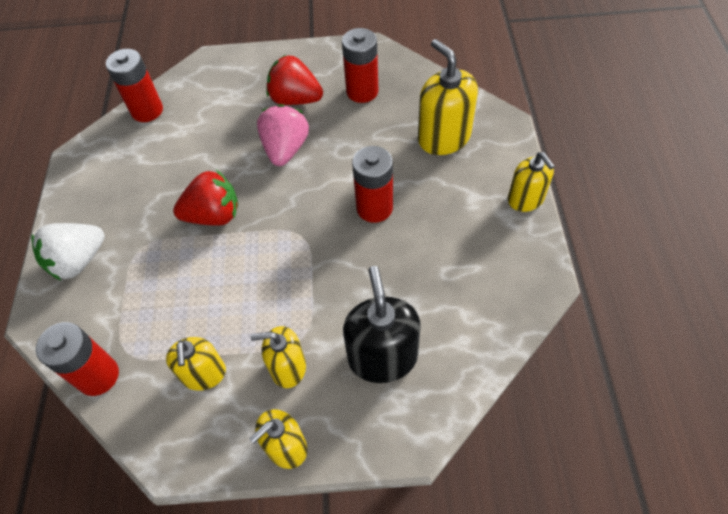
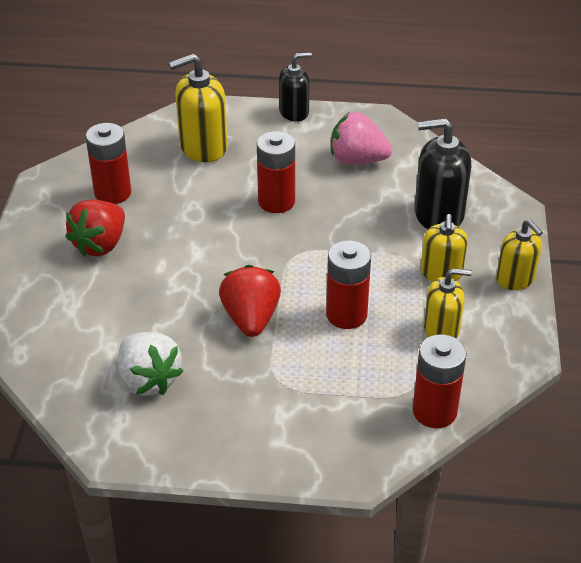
camera: 85 degrees left, 15 degrees down
(78, 261) = (284, 438): white strawberry -> white strawberry (148, 380)
(147, 110) = (57, 379): red battery -> red battery (346, 315)
(285, 149) = (175, 257): pink strawberry -> pink strawberry (357, 160)
(525, 199) = (294, 112): yellow soap dispenser -> black soap dispenser

